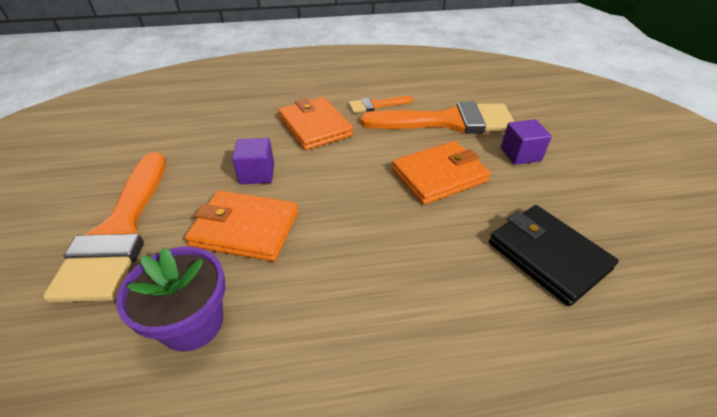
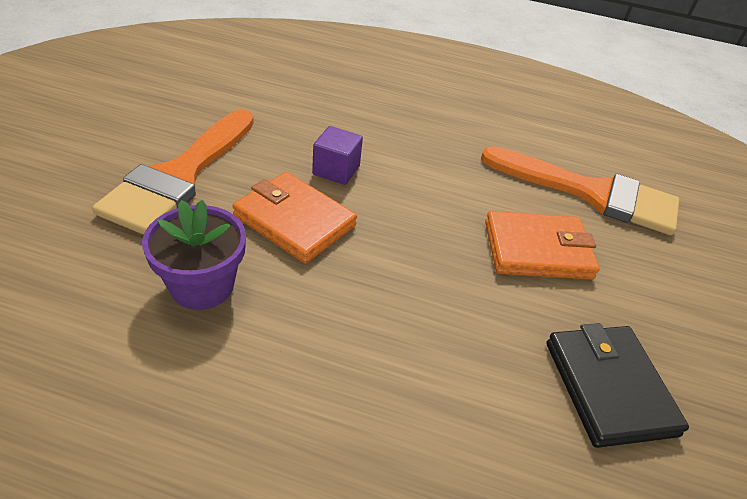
camera: 20 degrees right, 0 degrees up
(315, 126) = (427, 142): orange wallet -> none
(376, 105) = (513, 143): orange brush -> none
(520, 154) = (659, 266): purple cube -> none

